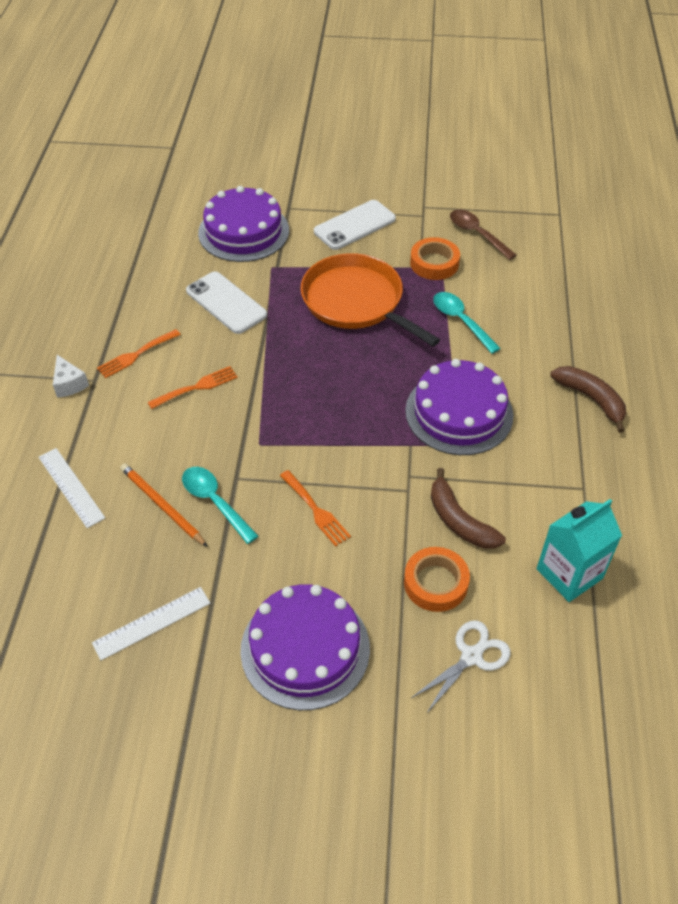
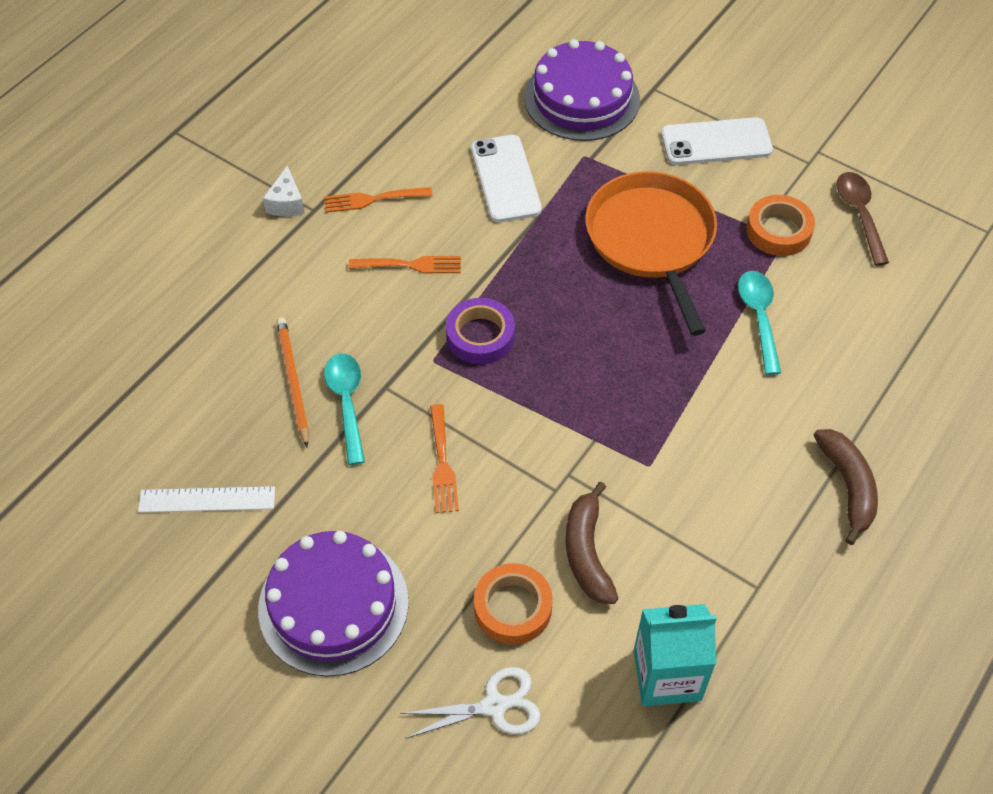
camera: 30 degrees right, 5 degrees up
(71, 487) = (220, 318): white ruler -> none
(282, 413) = (480, 336): none -> purple tape
(459, 413) = (676, 428): purple cake -> none

